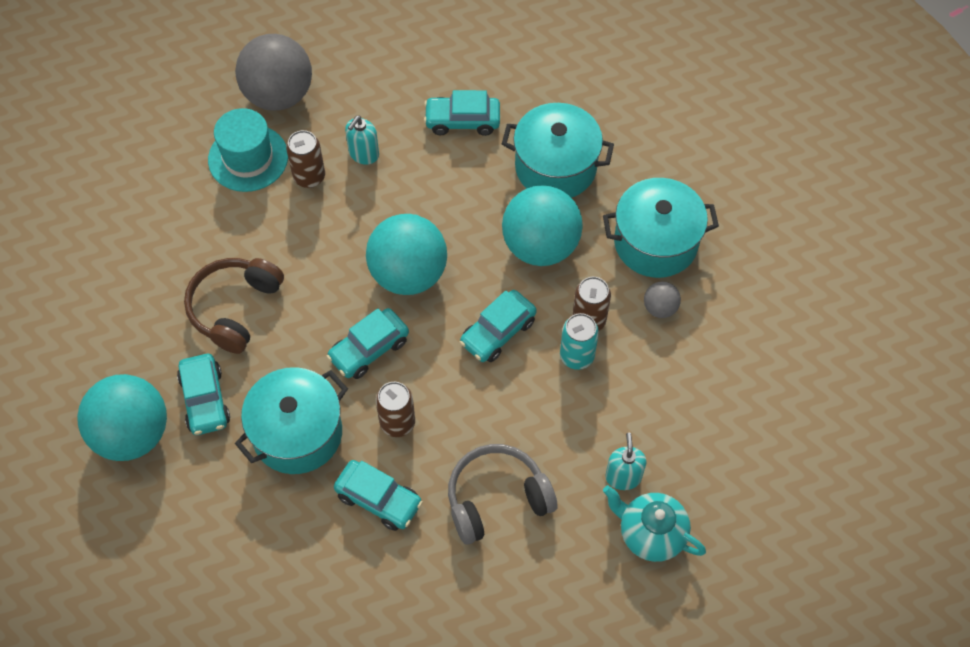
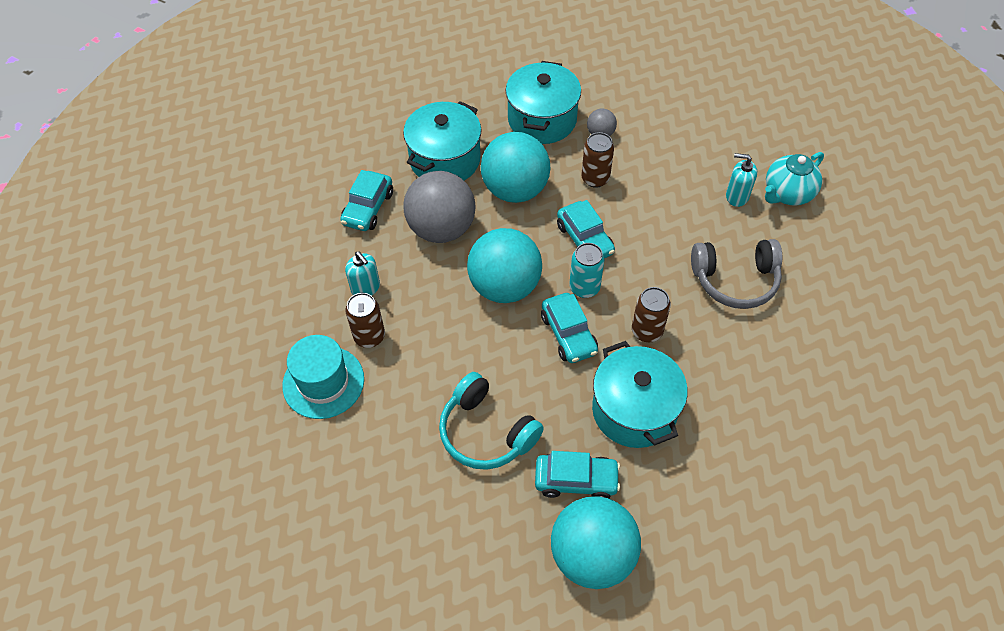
camera: 70 degrees left, 5 degrees down
(234, 308) = (486, 432): brown headphones -> turquoise headphones
(279, 95) = (264, 339): grey ball -> grey ball (441, 229)
(379, 499) = (715, 363): turquoise car -> none
(497, 499) = (735, 280): grey headphones -> grey headphones turned 90 degrees counterclockwise
(577, 356) = (624, 195): turquoise can -> turquoise can (584, 287)

